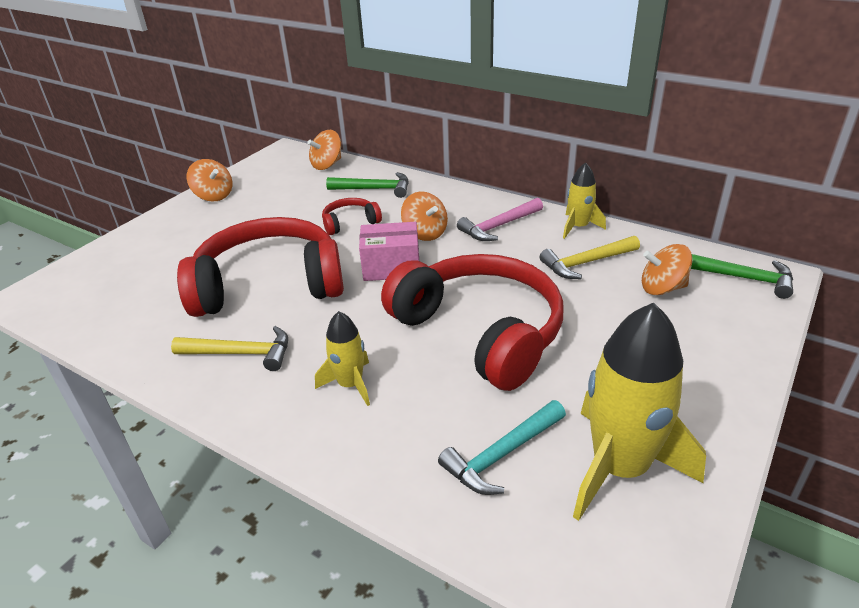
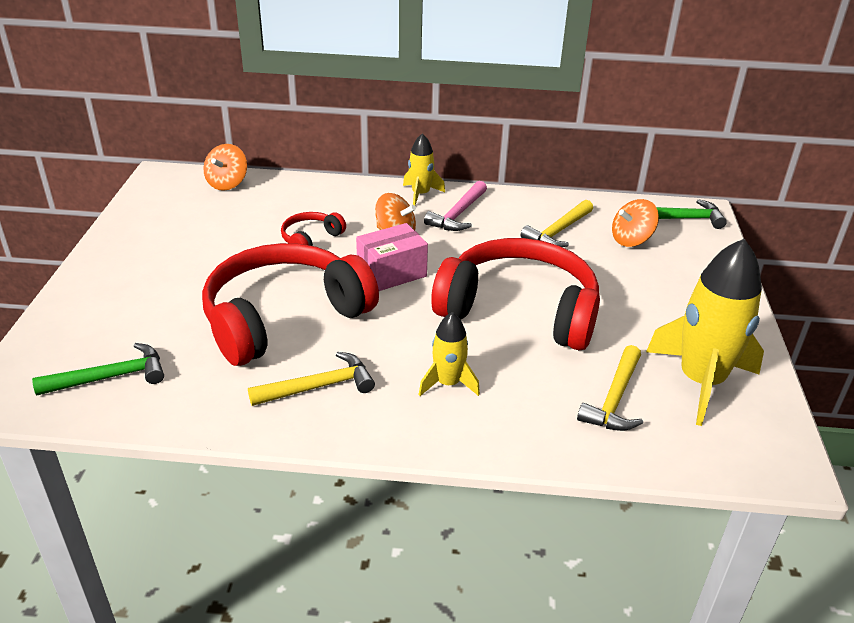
camera: 30 degrees left, 0 degrees up
(214, 196) = (124, 240): orange spinning top -> none
(374, 189) = (304, 200): green hammer -> green hammer (110, 377)
(502, 454) = (614, 399): turquoise hammer -> yellow hammer
(578, 227) = (527, 201): yellow rocket -> yellow rocket (421, 194)

